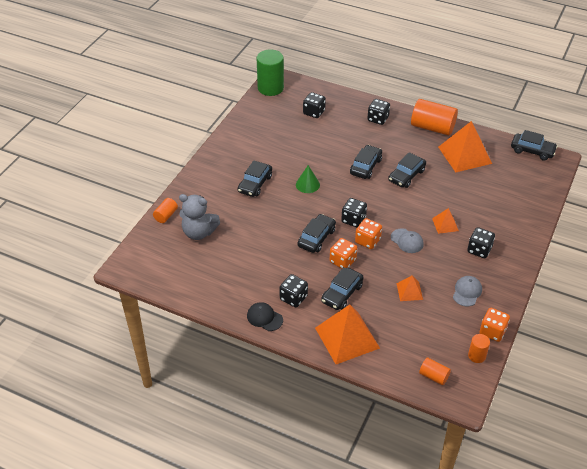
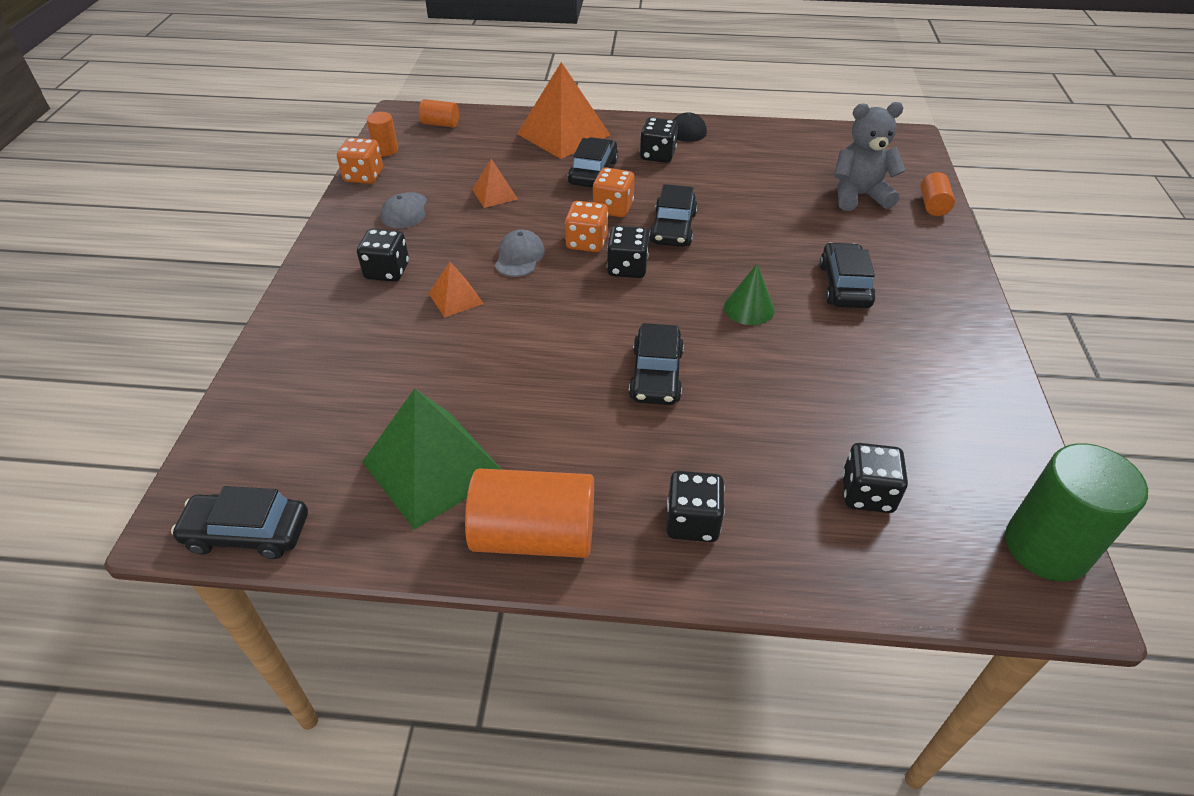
camera: 160 degrees right, 0 degrees up
(406, 175) = (559, 377): black car -> none
(407, 241) = (519, 257): grey cap -> grey cap turned 75 degrees clockwise
(464, 155) = (433, 468): orange pyramid -> green pyramid

